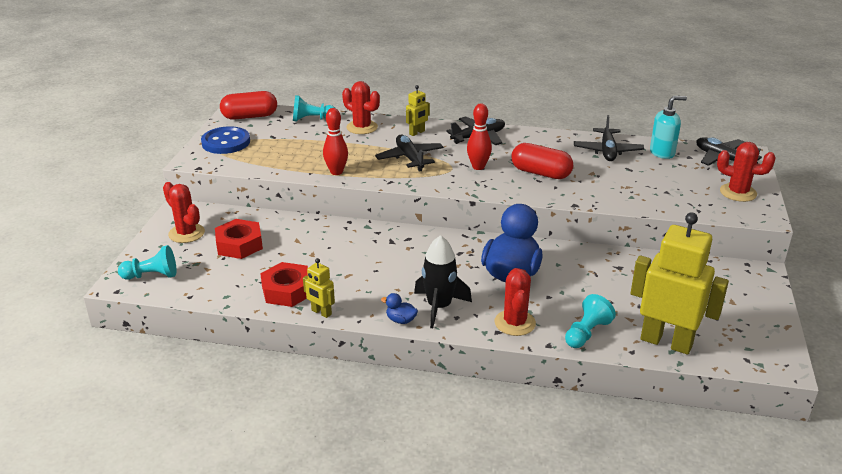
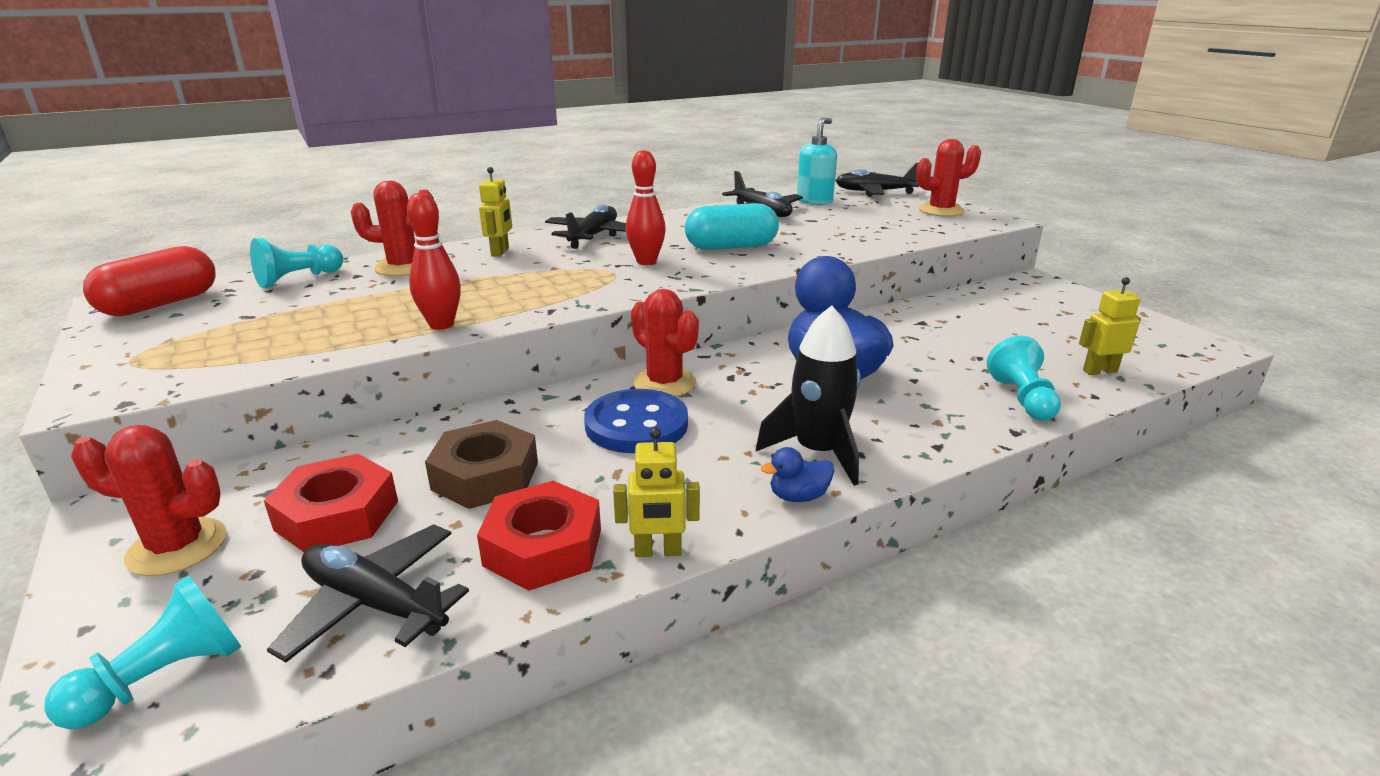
camera: 40 degrees left, 5 degrees down
(226, 142) = (148, 349): blue button -> blue button (636, 425)
(301, 253) = (485, 476): none -> brown nut
(410, 158) = (536, 278): black plane -> black plane (375, 603)
(515, 323) = (936, 425): red cactus -> red cactus (664, 383)
(541, 173) = (731, 247): red capsule -> turquoise capsule
(666, 342) = (1099, 371): yellow robot -> yellow robot, size x0.45

